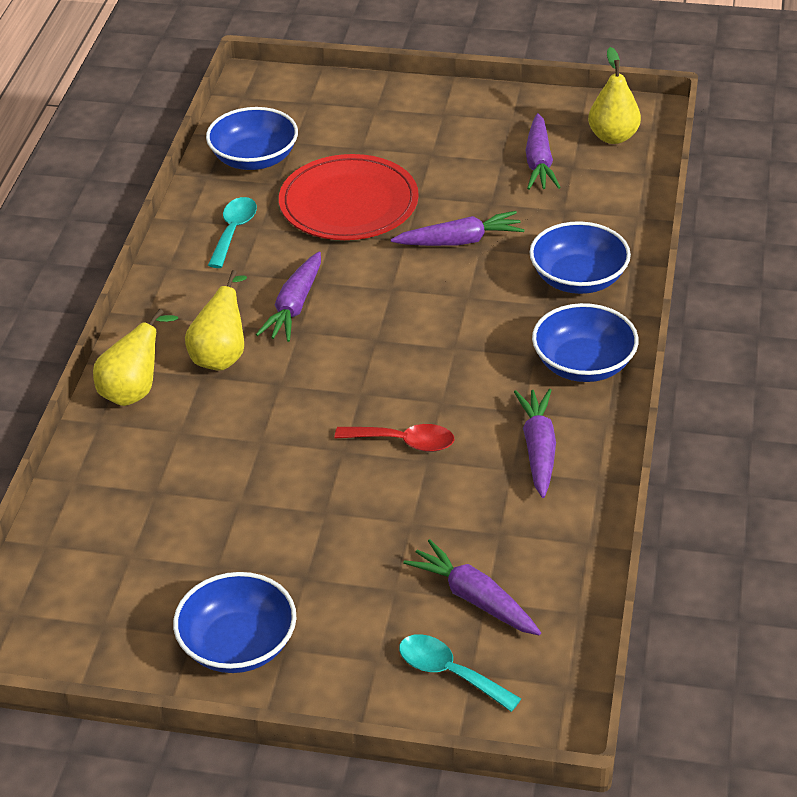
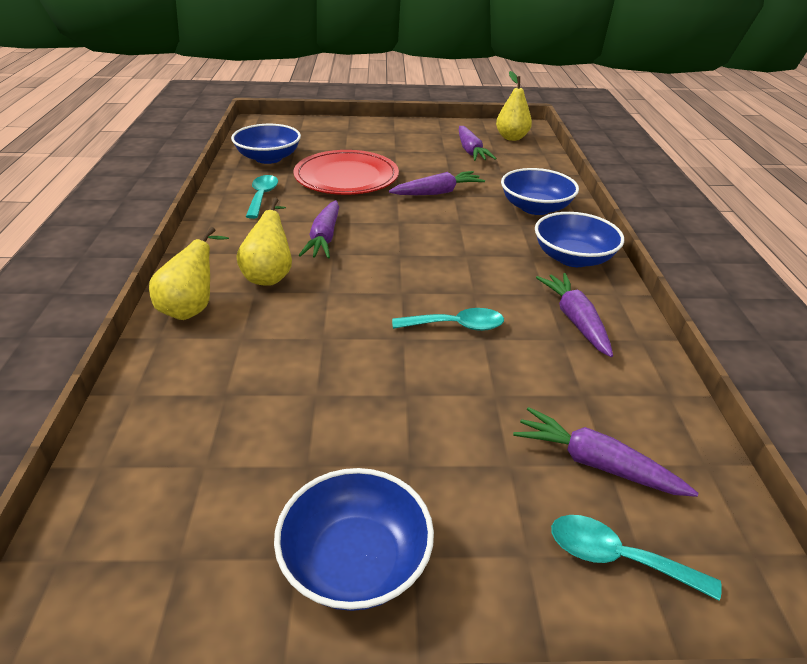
camera: 15 degrees left, 5 degrees down
(404, 442) = (456, 326): red spoon -> turquoise spoon

